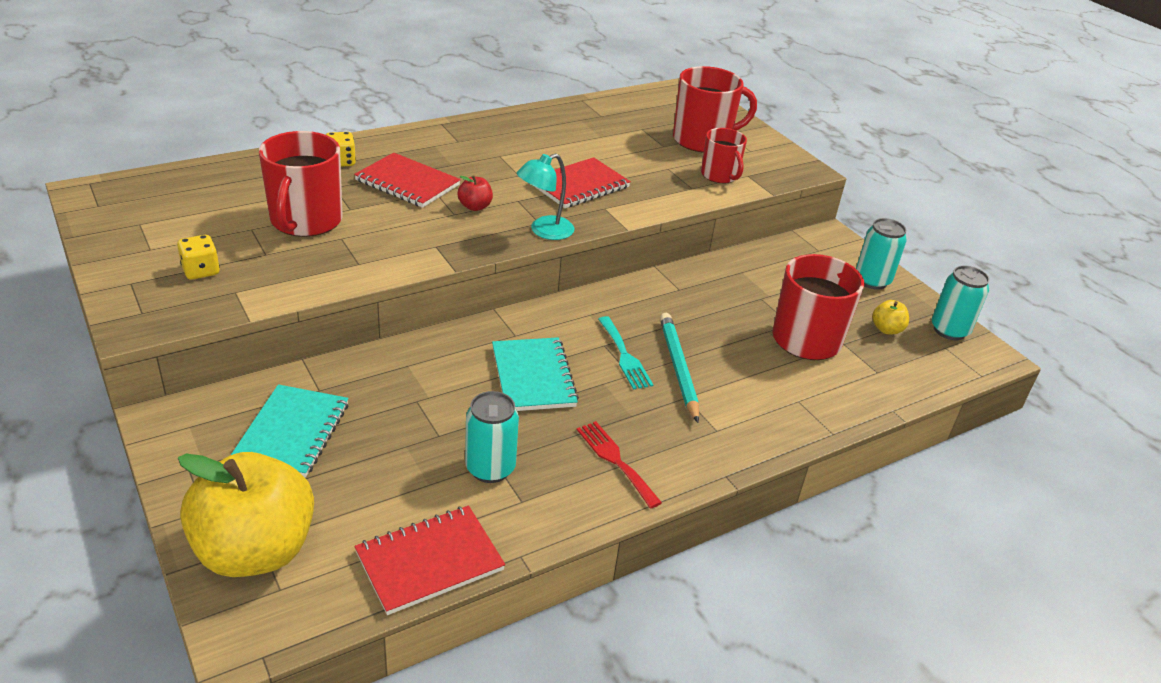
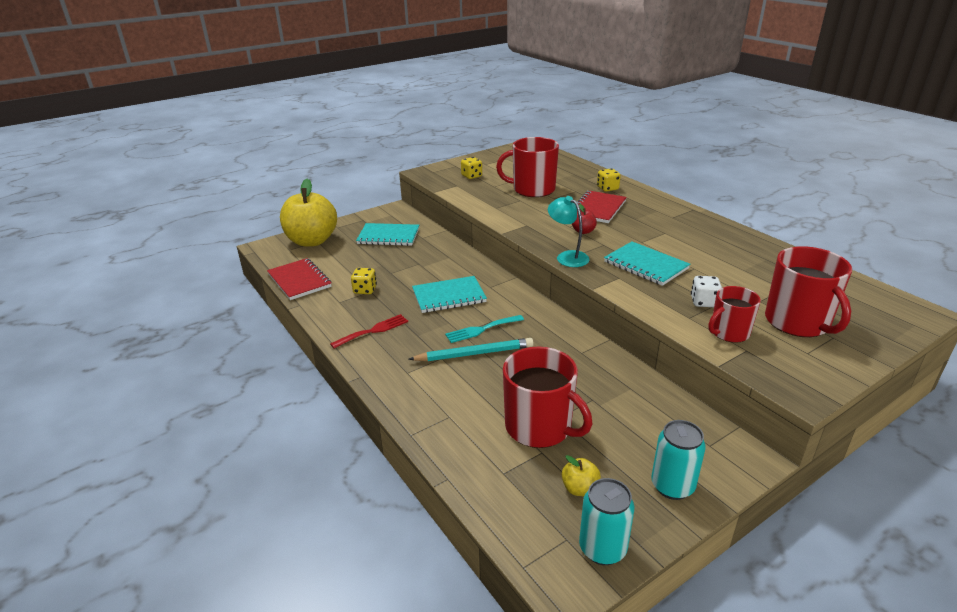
camera: 90 degrees right, 5 degrees down
(490, 468) = (365, 290): turquoise can -> yellow dice
(579, 185) = (646, 265): red notebook -> turquoise notebook
(664, 173) = (704, 302): none -> white dice

